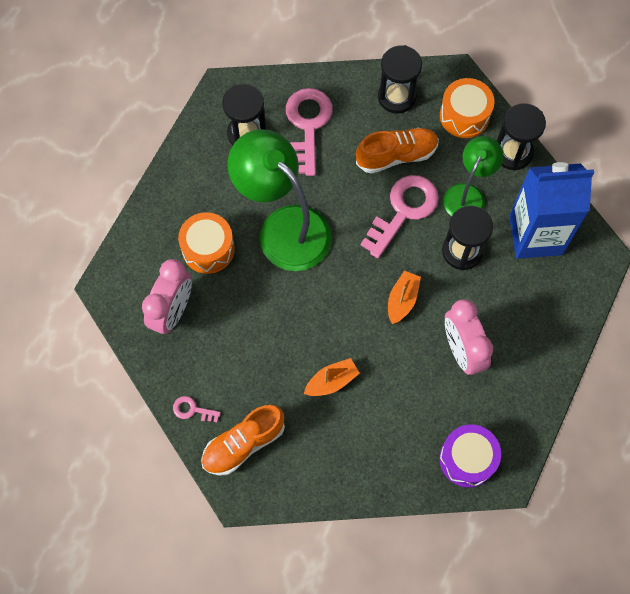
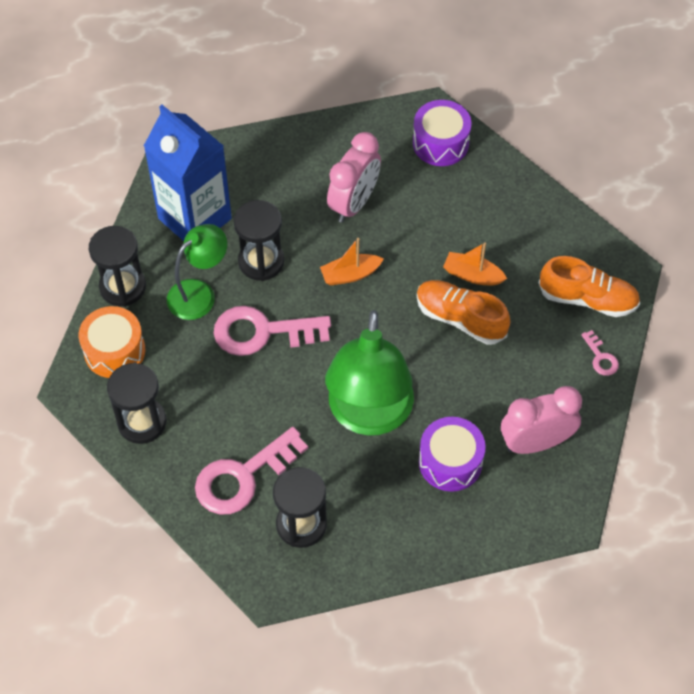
camera: 130 degrees left, 10 degrees down
(208, 249) = (450, 462): orange drum -> purple drum
(396, 155) = (209, 377): orange shoe -> orange shoe (460, 319)
(468, 194) = (199, 293): green lamp -> green lamp turned 150 degrees clockwise

